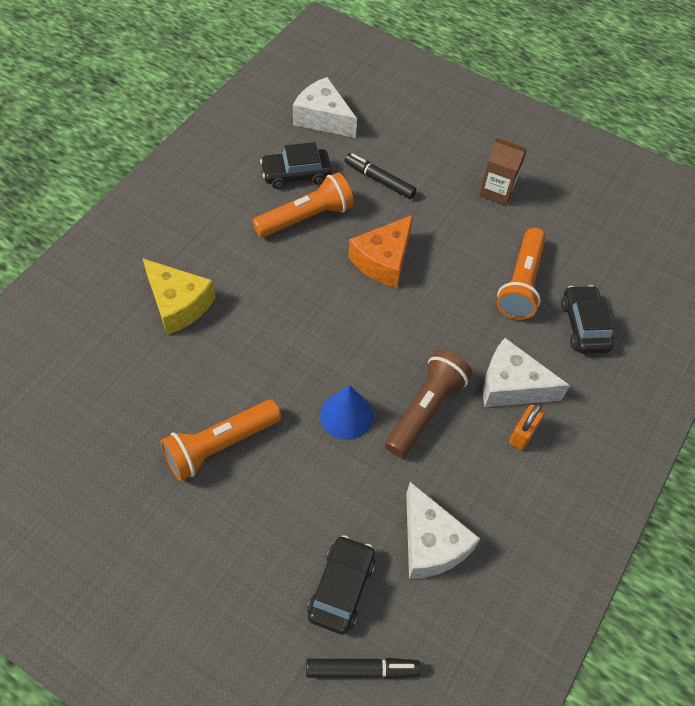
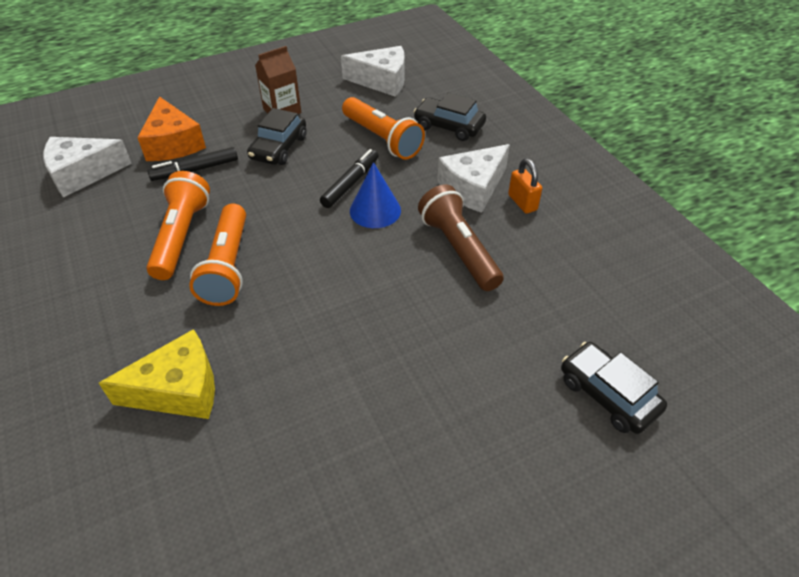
camera: 55 degrees left, 10 degrees down
(220, 446) = (388, 429): orange flashlight -> orange flashlight (228, 266)
(296, 174) = (123, 221): black car -> black car (279, 148)
(346, 415) = (425, 306): blue cone -> blue cone (375, 210)
(362, 669) = (699, 416): black marker -> black marker (350, 183)
(383, 260) = (283, 206): orange cheese -> orange cheese (173, 143)
(431, 543) = (592, 306): white cheese -> white cheese (382, 81)

